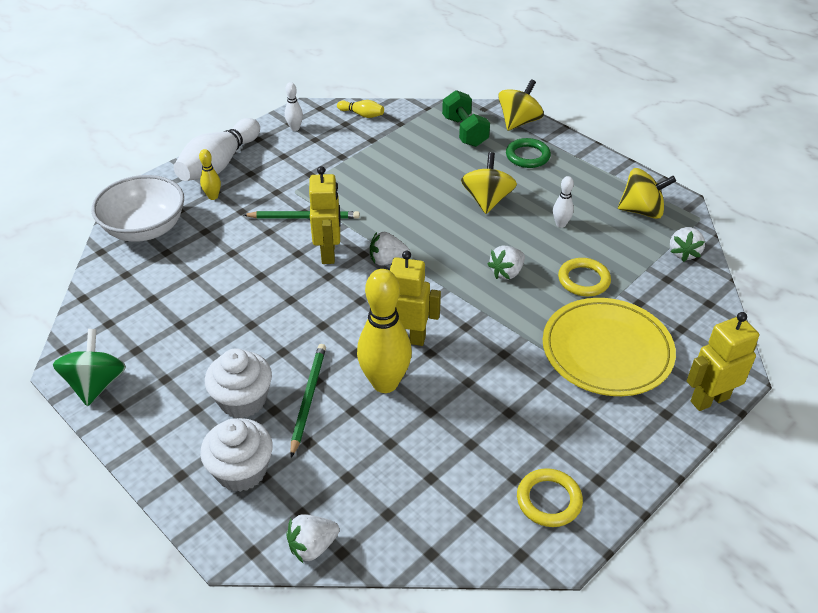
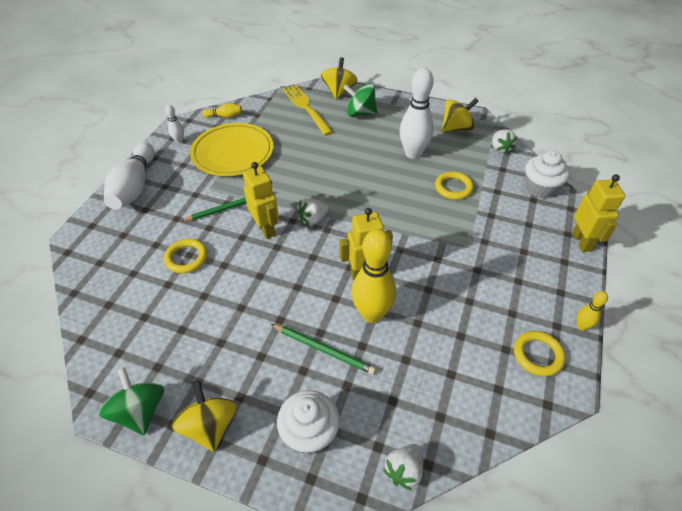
camera: 25 degrees left, 5 degrees up
(145, 229) = (102, 260): white bowl -> none
(213, 197) = (145, 214): yellow bowling pin -> yellow bowling pin (582, 326)
(227, 255) = (186, 258): none -> yellow ring
(243, 400) = (274, 372): white cupcake -> white cupcake (540, 188)
(308, 398) = (324, 350): green pencil -> green pencil turned 135 degrees clockwise
(464, 131) = (306, 108): green dumbbell -> yellow fork
(487, 200) = (354, 152): yellow spinning top -> yellow spinning top (210, 426)
(506, 273) = (401, 200): white strawberry -> none
(527, 156) = (360, 113): green ring -> green spinning top
(560, 224) = (413, 154): white bowling pin -> white bowling pin, size x2.16
(607, 351) = (500, 232): yellow plate -> yellow plate (233, 153)
(709, 399) = (582, 241): yellow robot -> yellow robot turned 135 degrees clockwise

